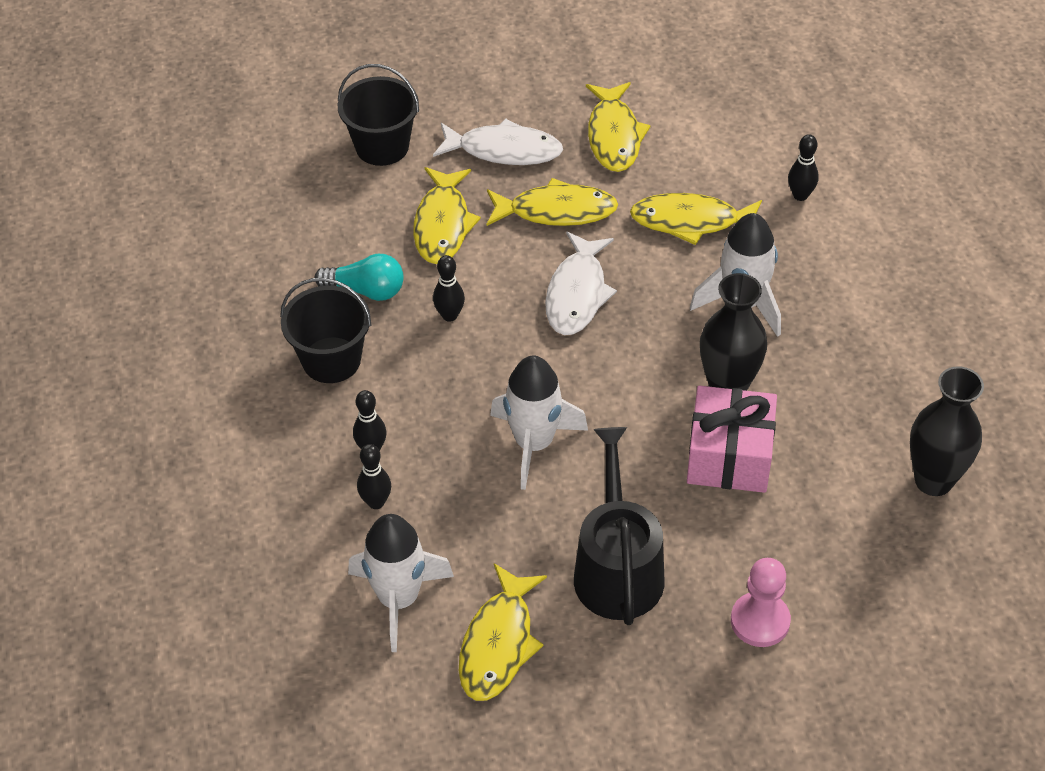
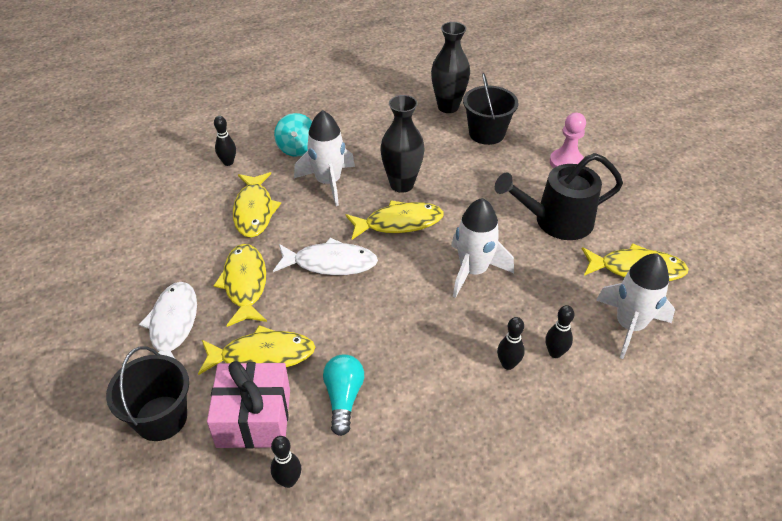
camera: 100 degrees left, 5 degrees down
(331, 360) = (426, 409): black bucket -> black bucket (486, 133)
(449, 315) = (363, 335): black bowling pin -> black bowling pin (288, 481)
(614, 136) = (161, 259): yellow fish -> yellow fish (399, 223)
(729, 456) = (455, 180): pink gift -> pink gift (254, 418)
(828, 272) = (297, 148): none -> turquoise spinning top

